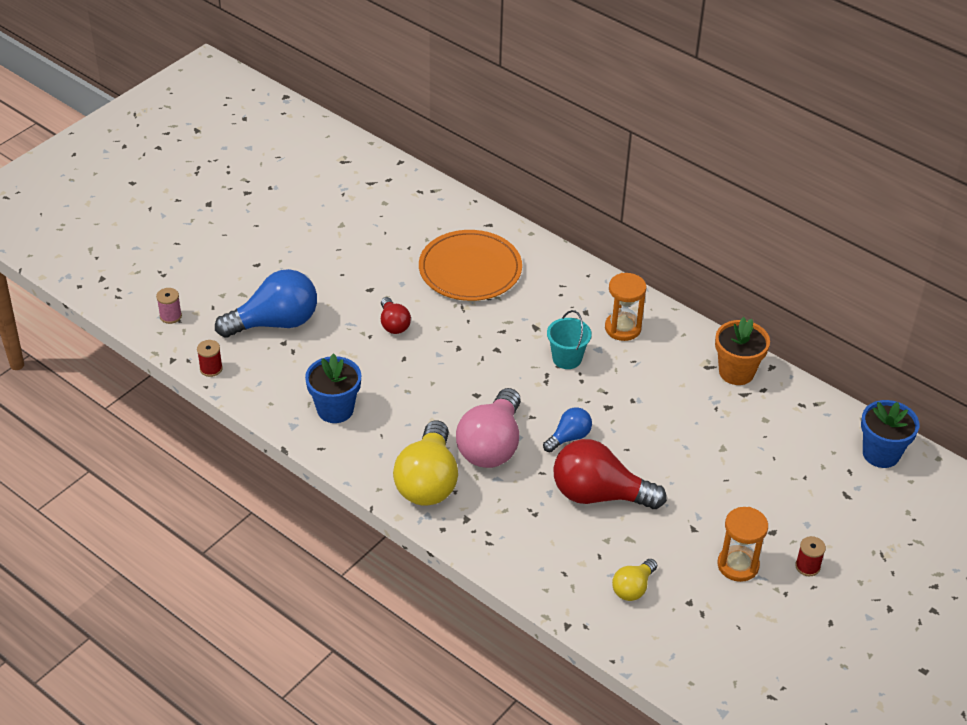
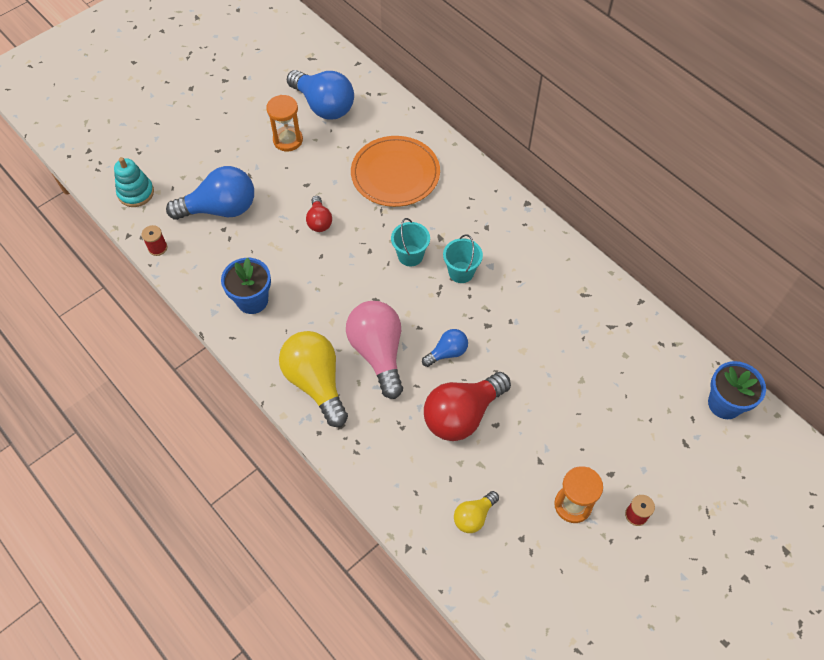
camera: 10 degrees right, 15 degrees up
(170, 316) = (136, 193): pink spool -> turquoise stacking toy
(371, 208) = (324, 106): none -> blue light bulb
(428, 481) = (316, 382): yellow light bulb -> yellow light bulb turned 135 degrees clockwise
(491, 445) = (378, 353): pink light bulb -> pink light bulb turned 135 degrees clockwise
(506, 348) = (410, 255): none -> turquoise bucket
(599, 495) = (462, 415): red light bulb -> red light bulb turned 60 degrees counterclockwise
(622, 328) = (516, 247): orange hourglass -> orange hourglass (288, 140)
(736, 372) = (608, 303): orange flower pot -> none

